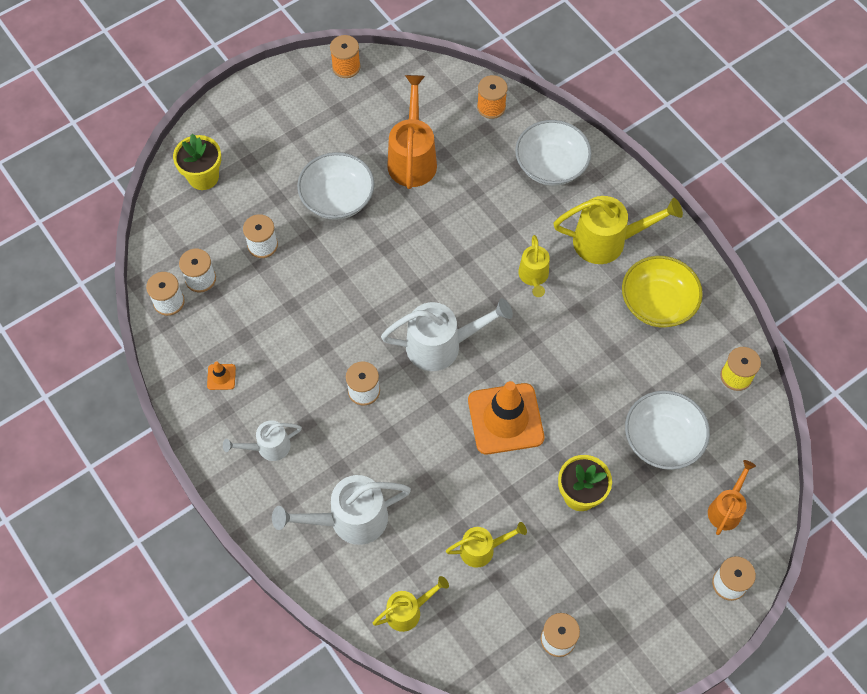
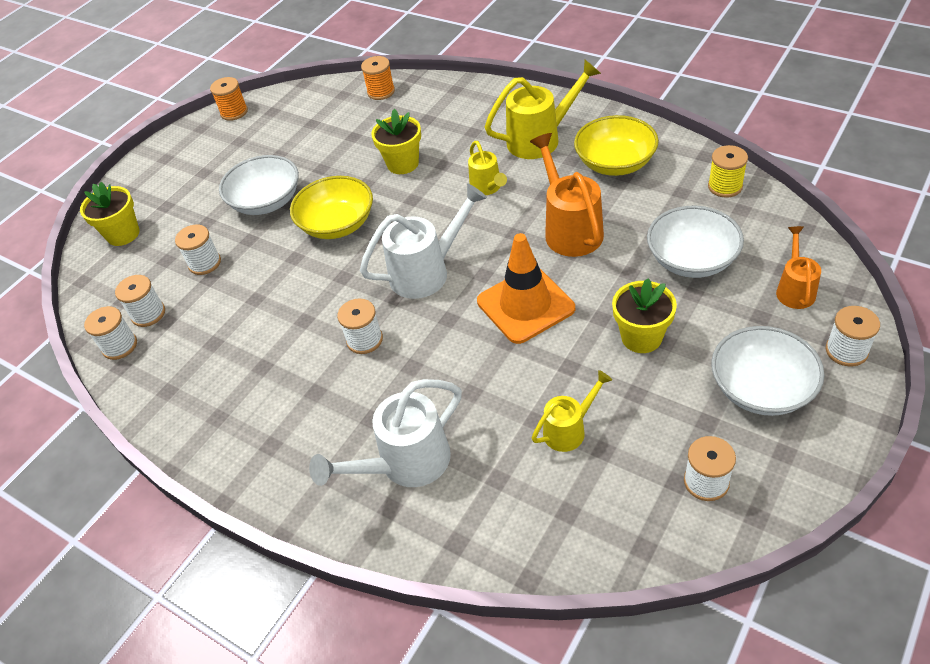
camera: 15 degrees left, 15 degrees down
(221, 377) = (202, 388): orange traffic cone -> none
(268, 447) = (281, 432): white watering can -> none
(388, 255) = (337, 224): none -> yellow bowl
(408, 611) = (520, 528): yellow watering can -> none
(412, 158) = (326, 149): orange watering can -> orange watering can (570, 229)
(473, 211) = (403, 164): none -> yellow flower pot
(551, 165) = (457, 109): white bowl -> white bowl (761, 388)

